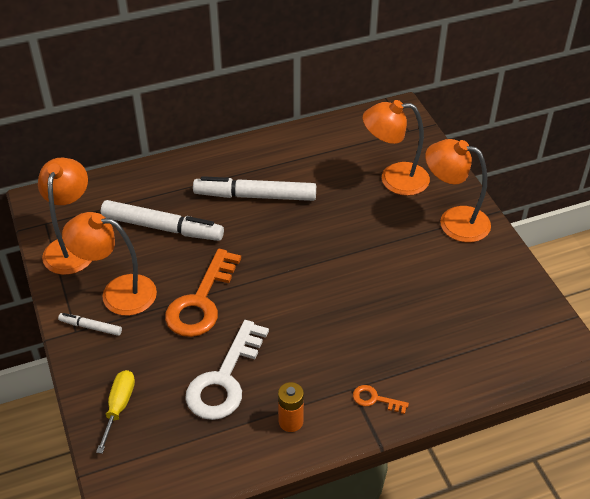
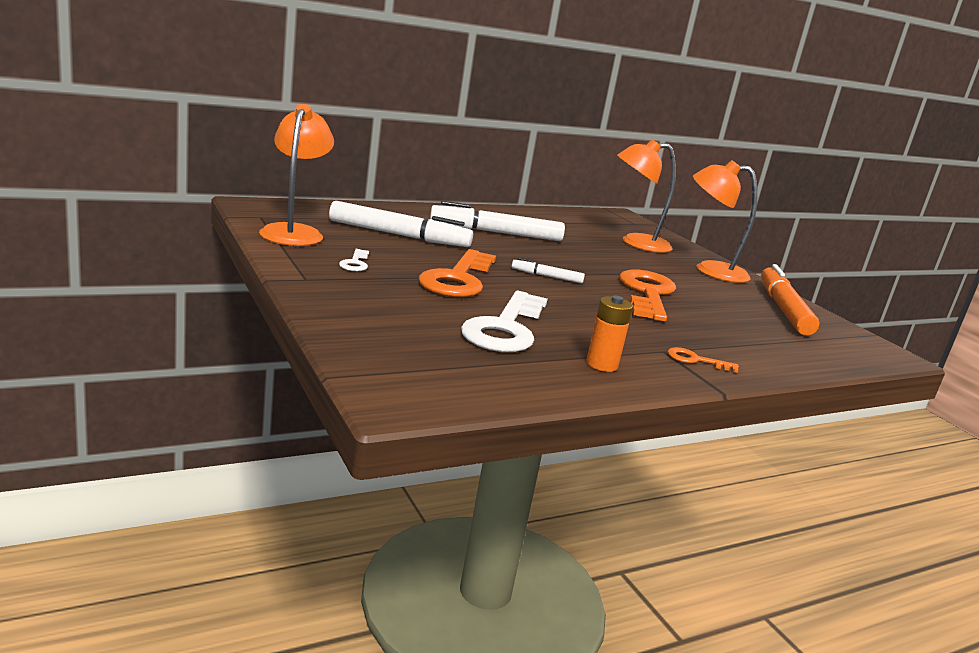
camera: 10 degrees left, 25 degrees down
(90, 327) = (325, 278): white marker -> white marker (547, 276)
(117, 293) = (355, 263): orange lamp -> white key
(119, 407) = (373, 332): yellow screwdriver -> none
(371, 287) = (647, 294): none -> orange key
(499, 287) = (782, 309): none -> orange marker

